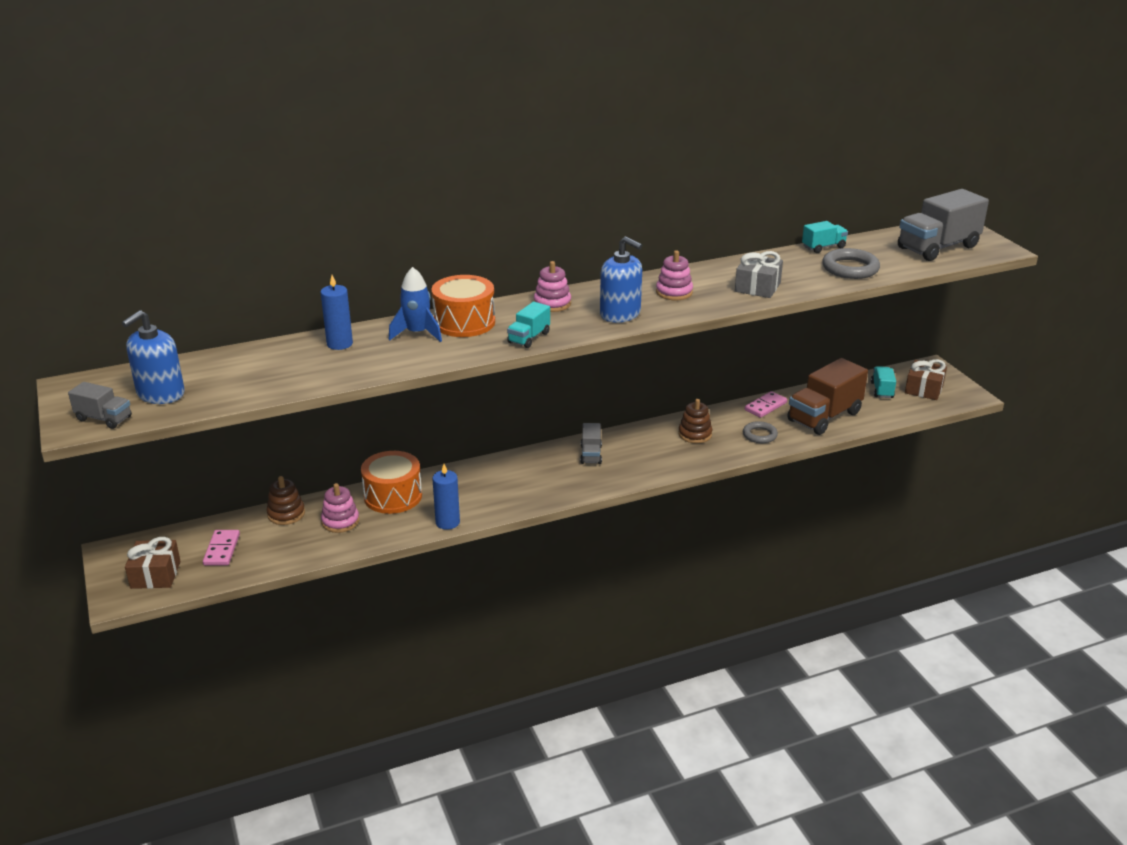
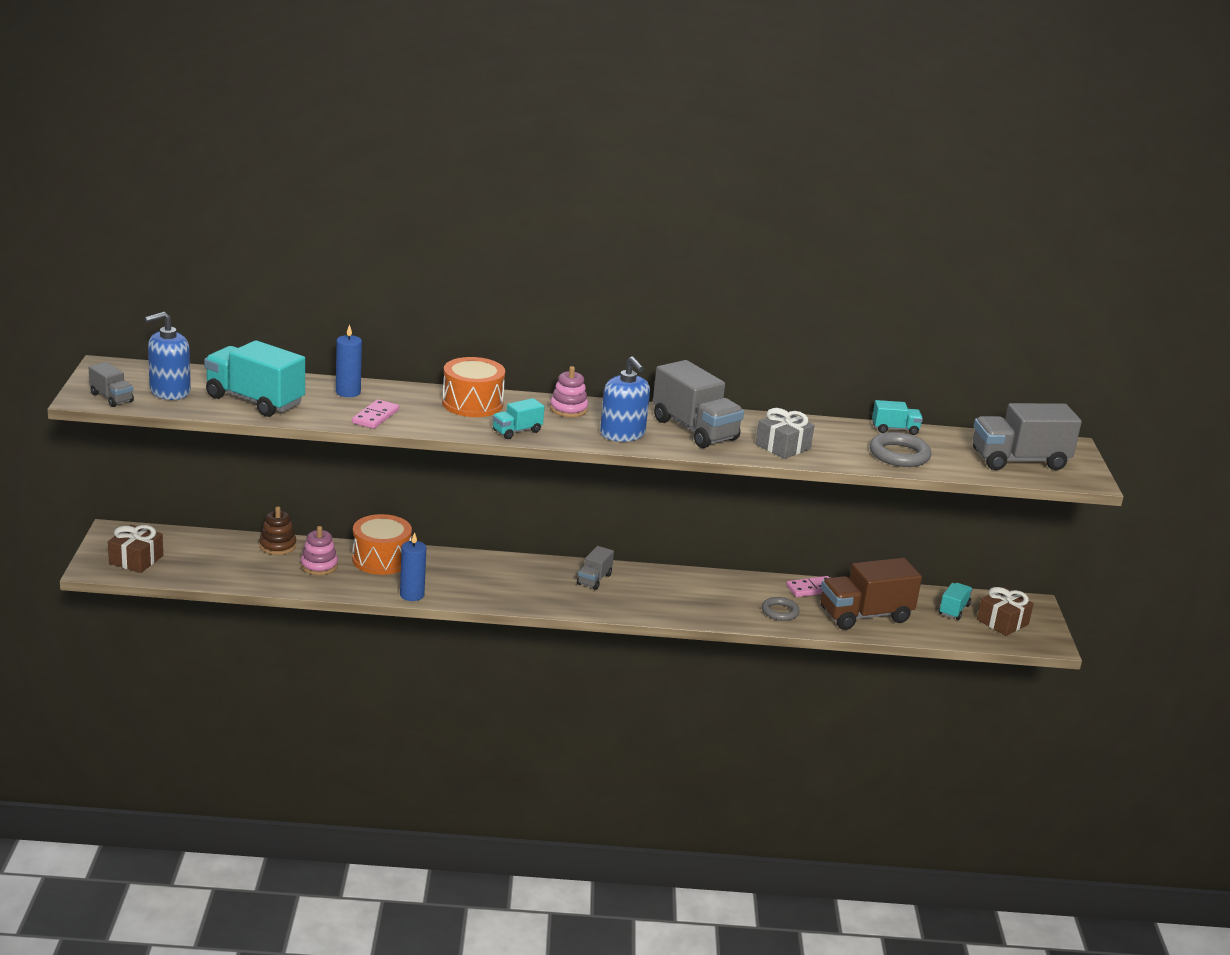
camera: 20 degrees right, 5 degrees down
(221, 550) = (203, 557): pink domino -> pink domino (375, 417)
(256, 379) = (254, 401): none -> turquoise truck
(417, 333) = (422, 401): blue rocket -> none
(674, 292) = (695, 430): pink stacking toy -> grey truck
(695, 434) = (713, 592): brown stacking toy -> none

